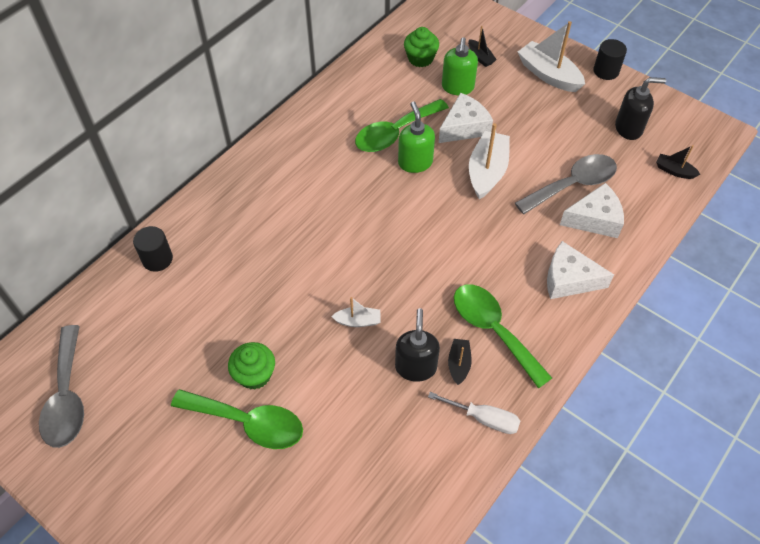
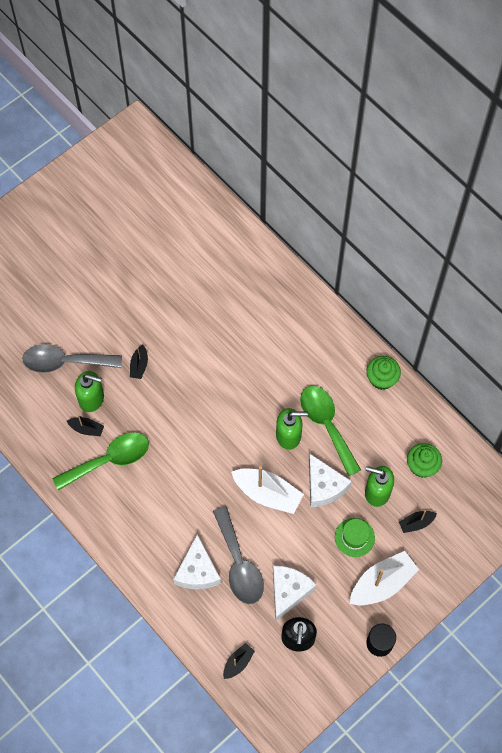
camera: 100 degrees right, 10 degrees up
(67, 397) = (122, 179): grey spoon -> grey spoon (65, 362)
(157, 259) = (225, 234): black cylinder -> none
(248, 423) = (76, 285): green spoon -> none
(254, 374) = (111, 292): green cupcake -> green cupcake (381, 379)
(358, 321) = (139, 365): white boat -> black boat
(416, 367) = (92, 399): black soap dispenser -> green soap dispenser
(484, 419) = (40, 436): white screwdriver -> none
(510, 98) = (354, 537): none -> green hat
(569, 279) = (142, 530): white cheese -> white cheese (288, 591)

